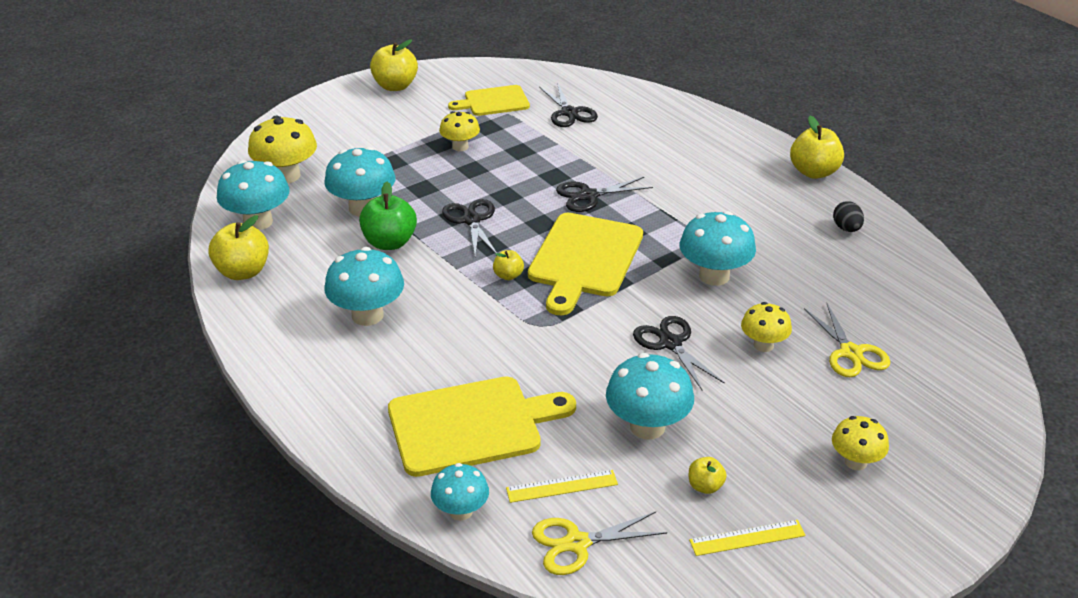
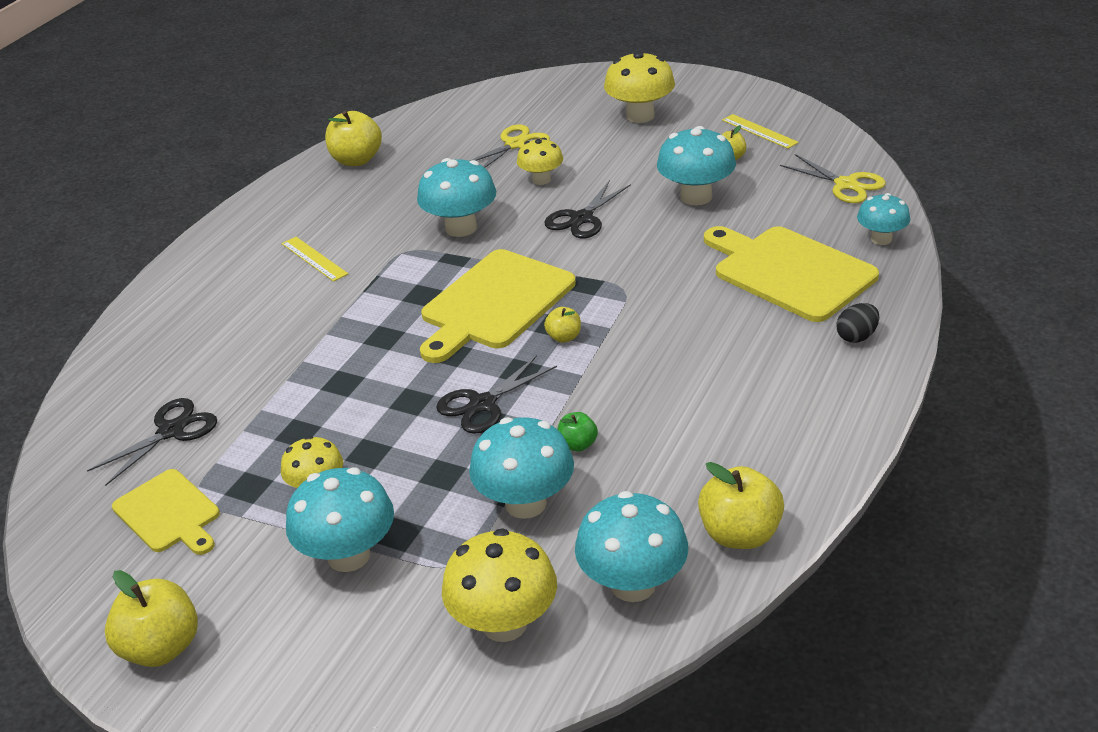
camera: 115 degrees left, 0 degrees up
(367, 315) = (715, 396): turquoise mushroom -> turquoise mushroom (348, 555)
(389, 242) = (577, 445): green apple -> green apple, size x0.53
(562, 486) = (802, 208): yellow ruler -> yellow ruler (314, 259)
(584, 259) = (494, 303): yellow cutting board -> yellow cutting board turned 135 degrees clockwise
(589, 196) = (369, 343): black scissors -> none
(814, 172) = (227, 228): yellow apple -> yellow apple (357, 160)
(846, 229) = (326, 187): black egg -> black egg (856, 337)
(855, 462) = (640, 116): yellow mushroom -> yellow mushroom, size x1.61

